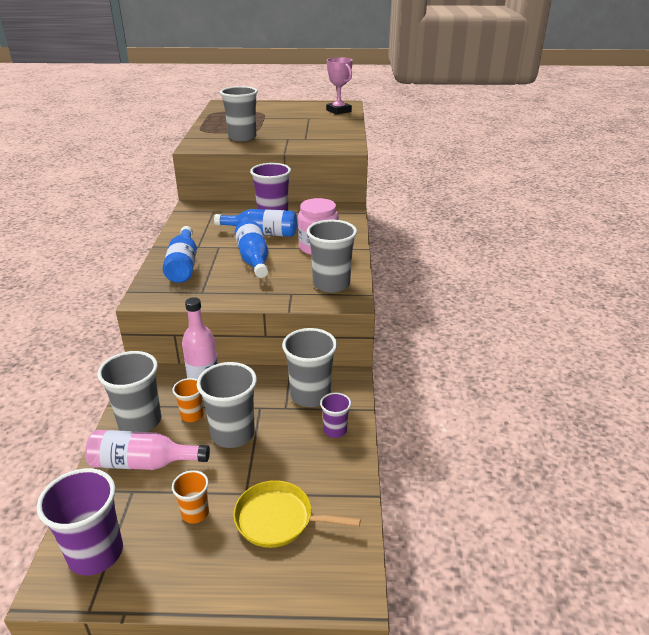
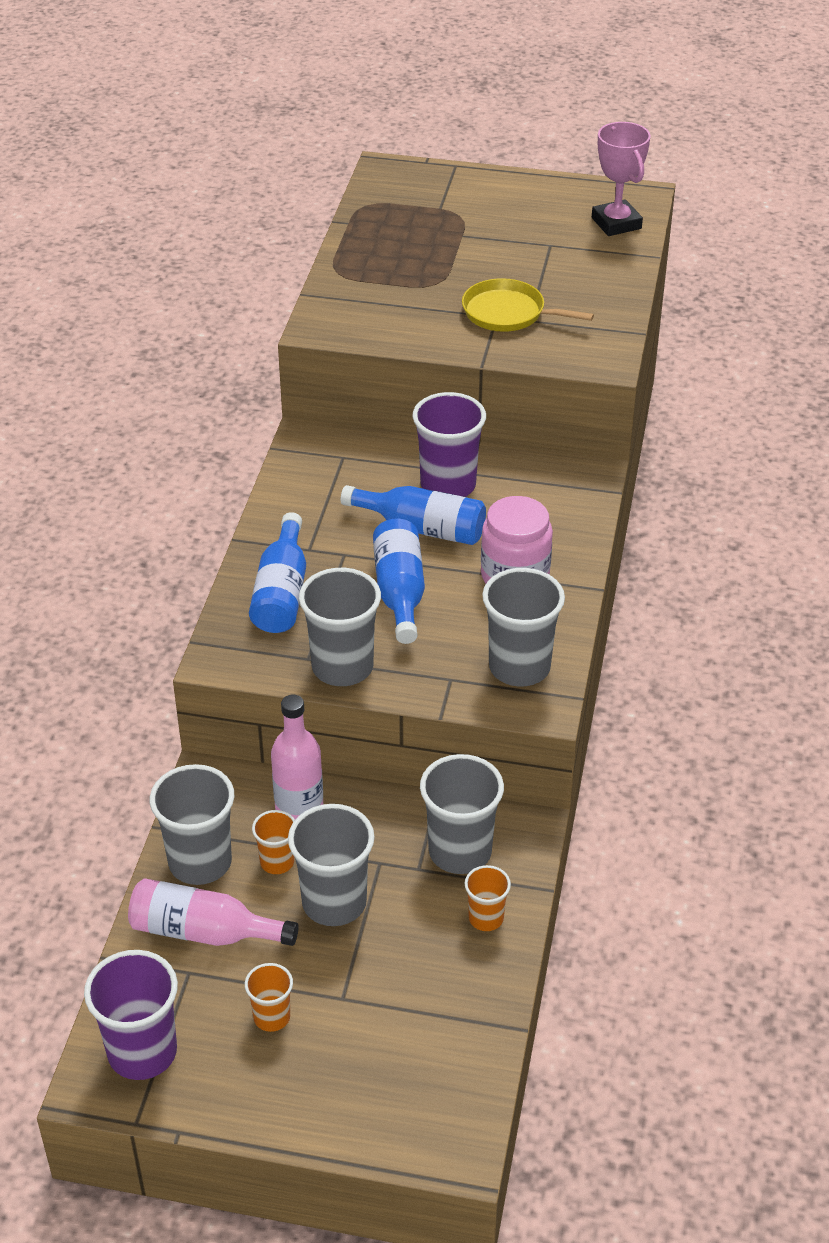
camera: 10 degrees right, 10 degrees up
(242, 137) = (410, 304): grey cup -> grey cup (342, 667)
(278, 519) = (381, 1042): yellow pan -> yellow pan (507, 313)
(335, 430) = (486, 918): purple cup -> orange cup

